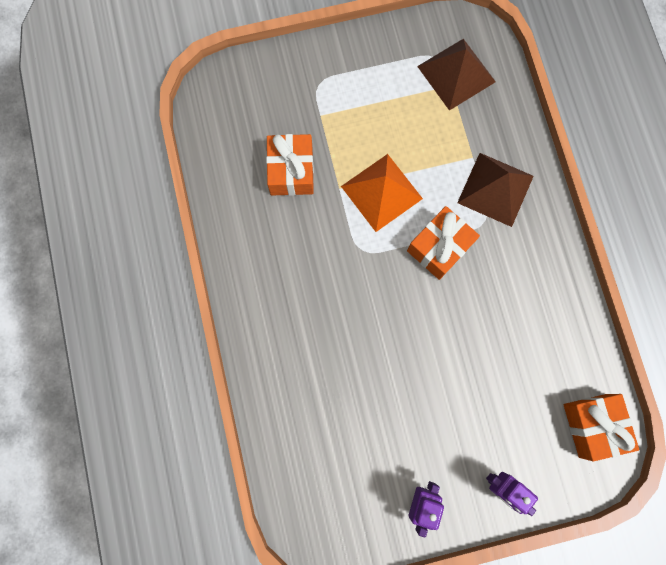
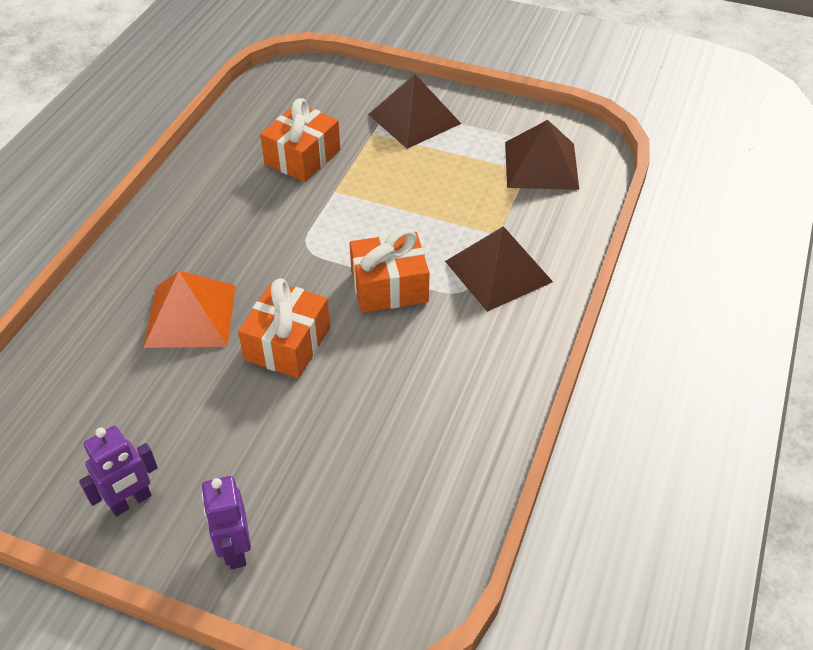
camera: 35 degrees right, 30 degrees down
(338, 82) = (414, 119): none -> brown pyramid
(381, 192) = (373, 214): orange pyramid -> orange pyramid (190, 315)
(592, 425) = (409, 558): orange gift -> orange gift (287, 343)

